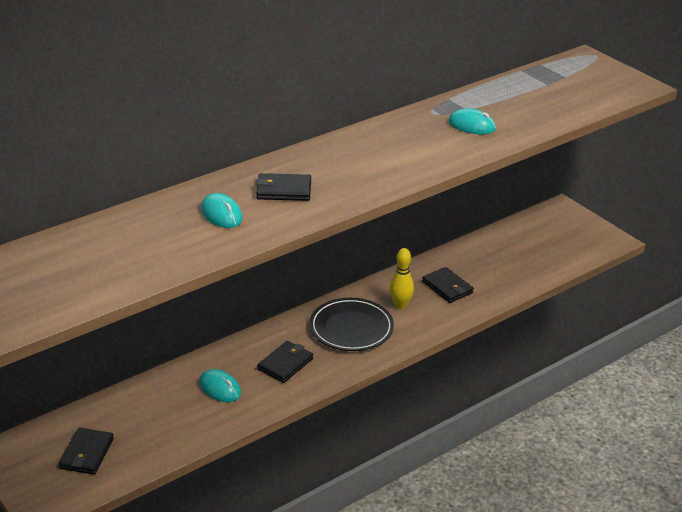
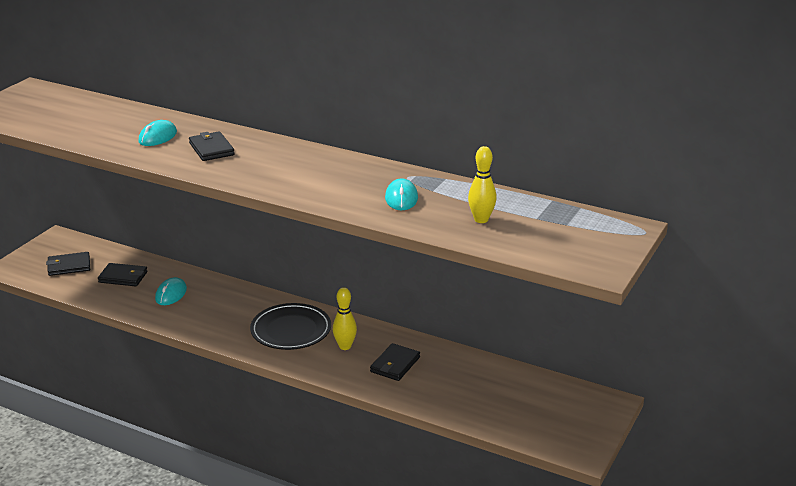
camera: 65 degrees right, 5 degrees down
(285, 364) = (220, 313): black wallet -> black wallet (123, 277)
(534, 104) = (481, 219): none -> yellow bowling pin

